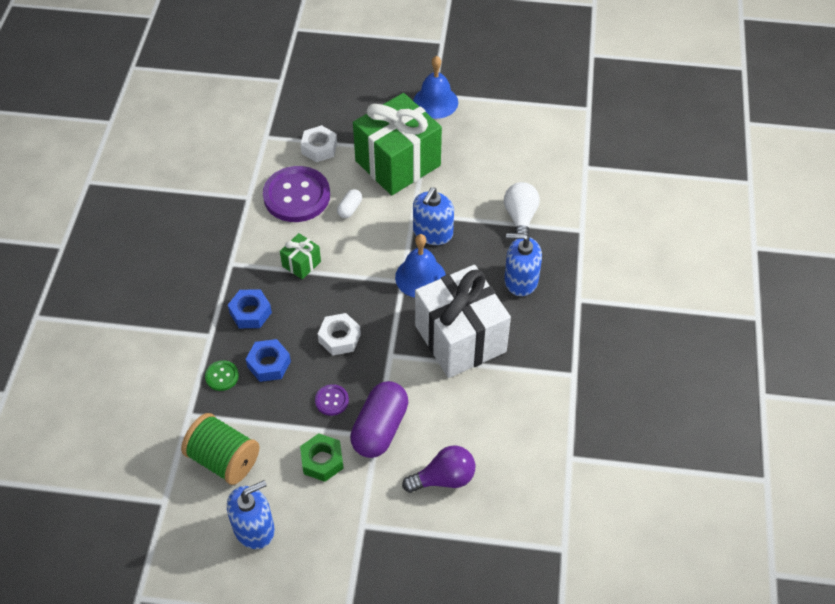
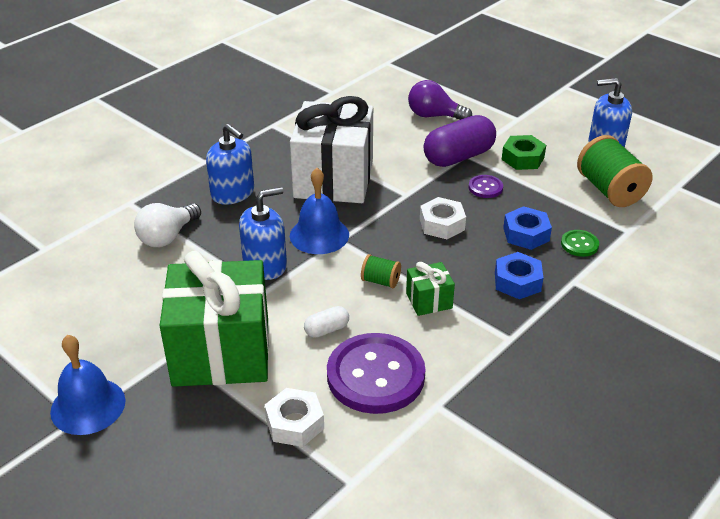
camera: 145 degrees left, 15 degrees down
(345, 262) = (380, 281): none -> green spool

